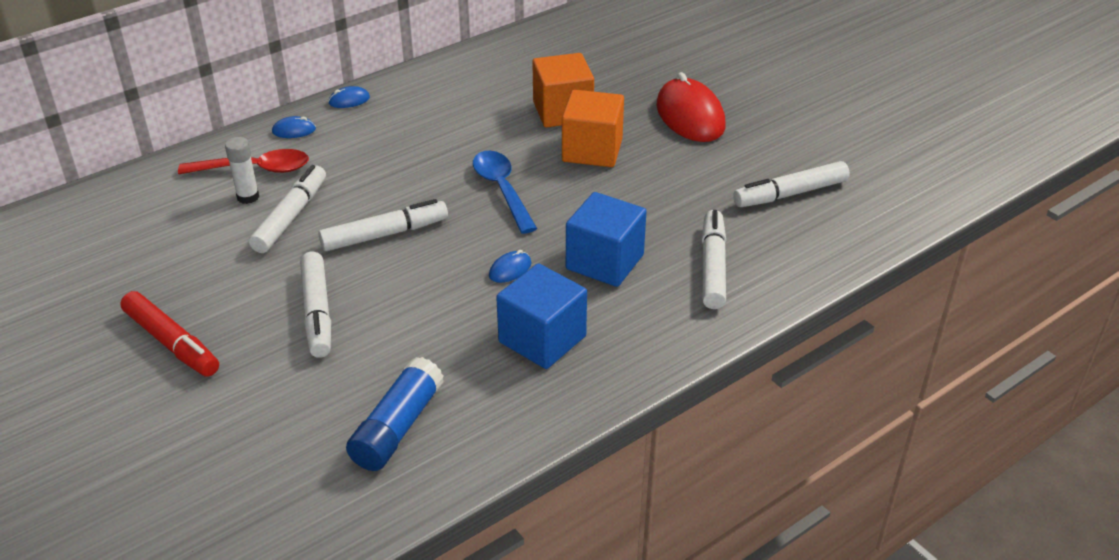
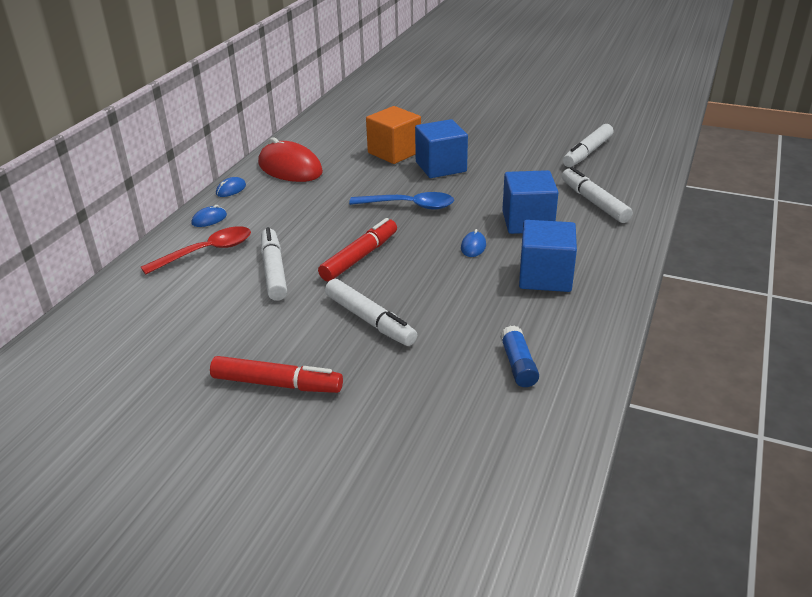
camera: 30 degrees left, 5 degrees down
(248, 197) = (223, 270): white glue stick -> none
(384, 234) = (360, 257): white marker -> red marker
(397, 427) = (518, 365): blue glue stick -> blue glue stick, size x0.66
(502, 190) = (409, 206): blue spoon -> blue spoon turned 150 degrees clockwise
(592, 150) = (441, 167): orange cube -> blue cube
(690, 116) = (478, 132): red mouse -> red mouse (290, 168)

